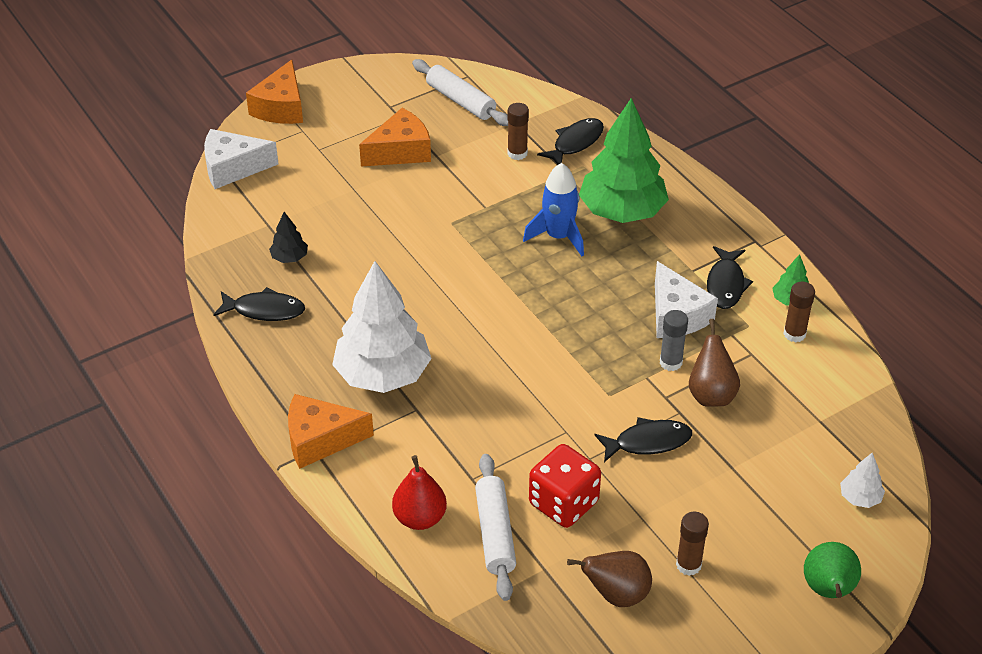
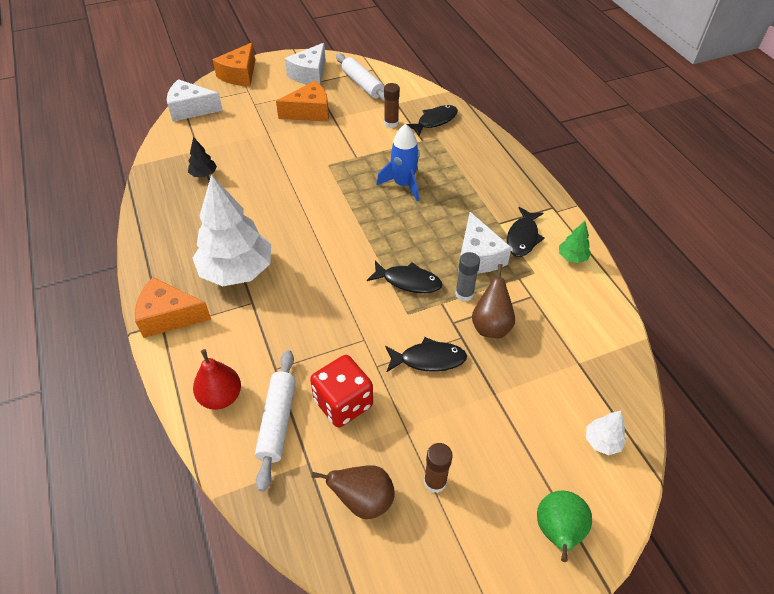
camera: 10 degrees right, 5 degrees up
(264, 310) = (170, 209): black fish -> black fish (408, 281)
(381, 95) = (310, 74): none -> white cheese
(622, 211) = (456, 173): green tree -> none
(794, 334) = (570, 285): brown glue stick -> none

